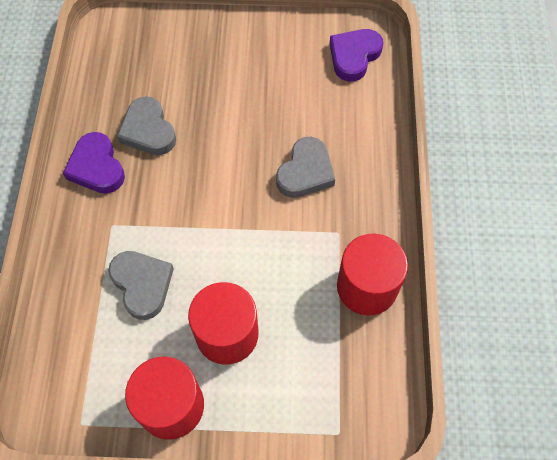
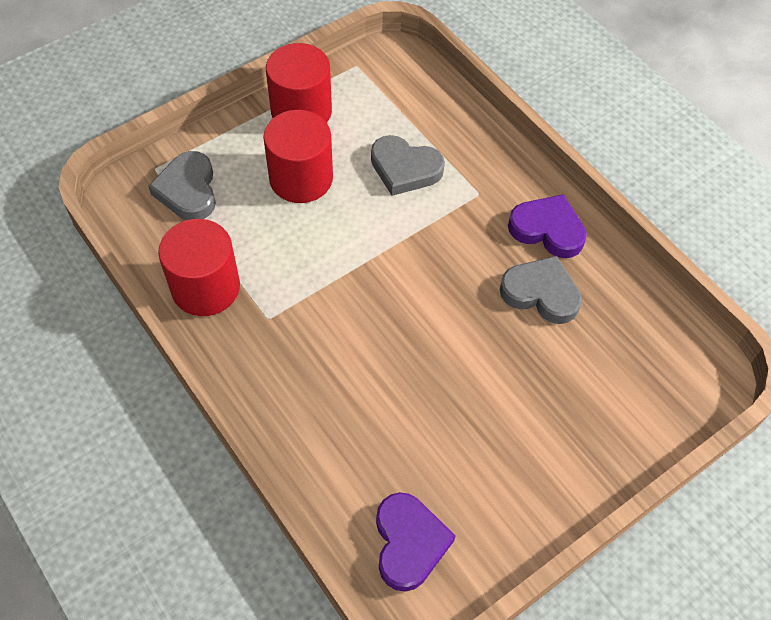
camera: 140 degrees right, 5 degrees down
(305, 172) = (348, 357): grey heart -> grey heart (188, 190)

